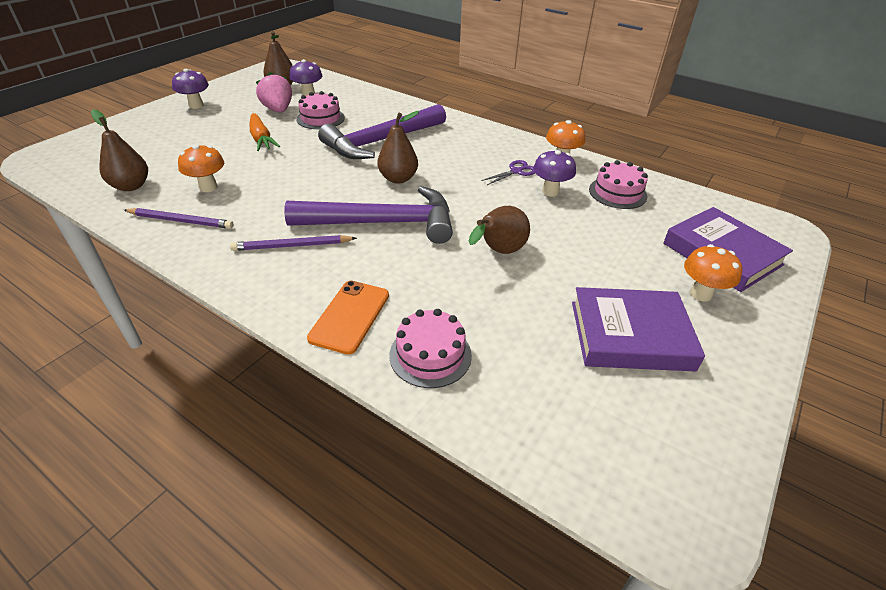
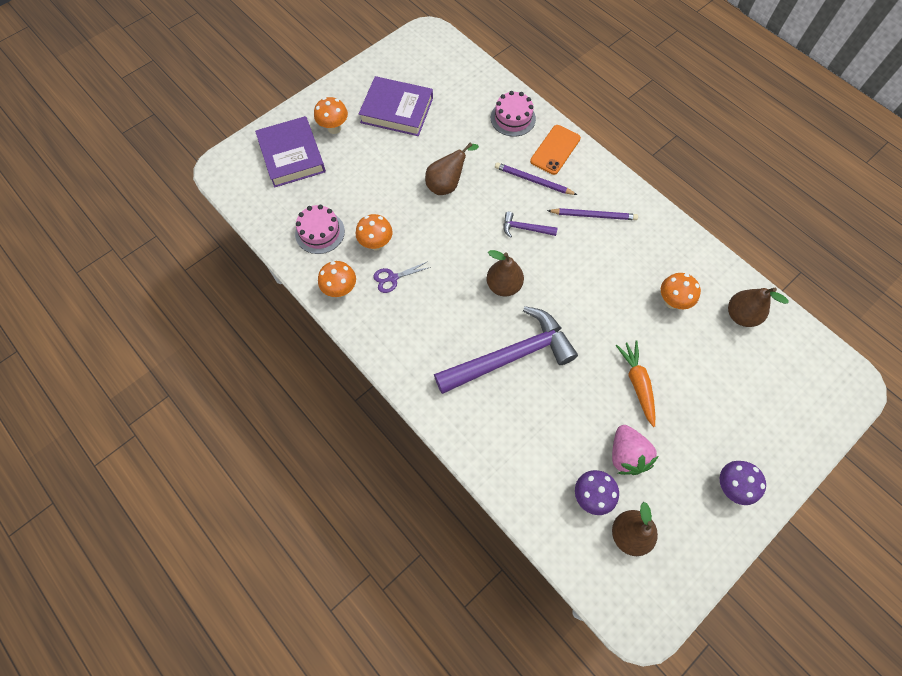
camera: 165 degrees left, 25 degrees up
(181, 221) = (682, 258): purple pencil -> purple pencil (533, 181)
(320, 118) = (574, 422): pink cake -> none
(383, 223) = (525, 228): purple hammer -> purple hammer, size x0.43
(550, 191) = (376, 244): purple mushroom -> orange mushroom

